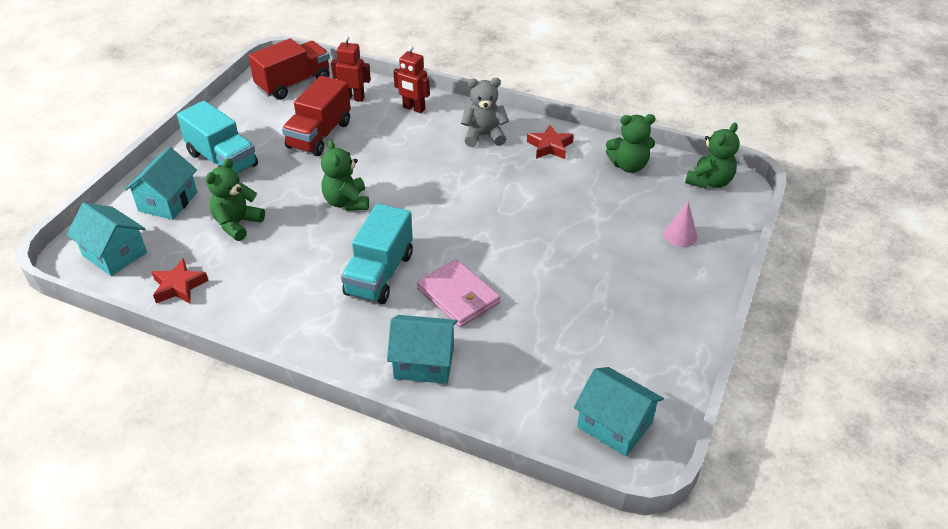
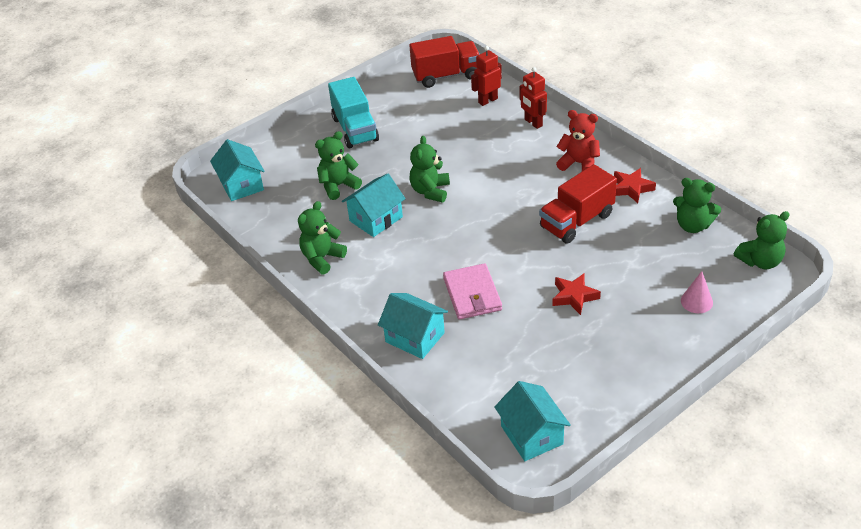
camera: 30 degrees right, 0 degrees up
(168, 201) = (298, 153): turquoise house -> turquoise house (376, 219)
(179, 286) = (272, 223): red star -> red star (574, 296)
(263, 308) = (322, 258): none -> green teddy bear
(319, 135) = (441, 127): red truck -> red truck (576, 221)
(353, 98) = (487, 100): red robot -> red robot turned 75 degrees counterclockwise
(379, 274) = (422, 258): turquoise truck -> none
(484, 136) = (579, 163): grey teddy bear -> red teddy bear

